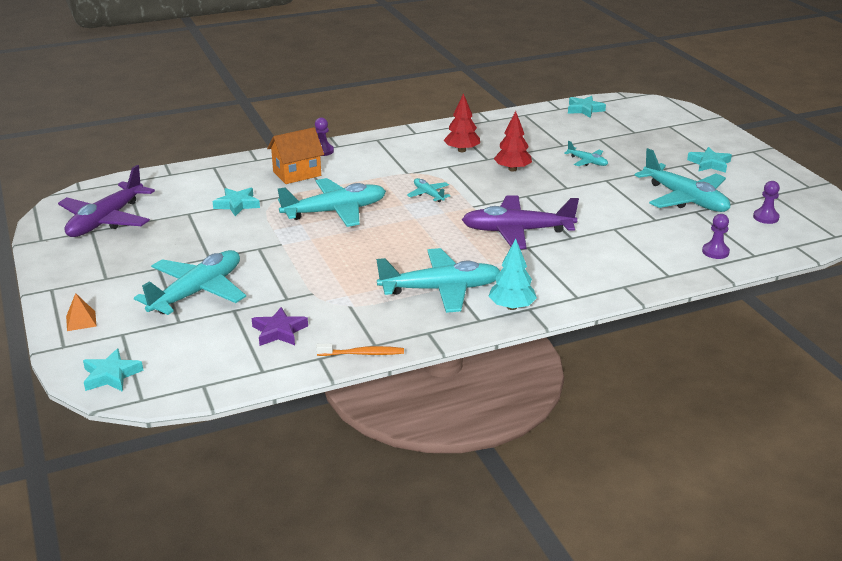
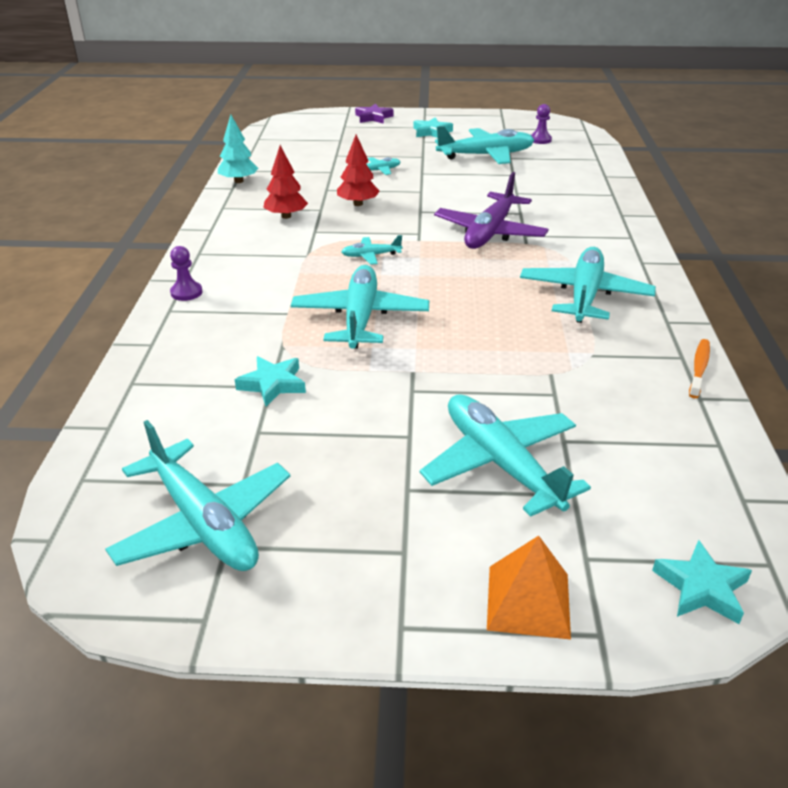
camera: 65 degrees left, 5 degrees up
(81, 321) = (528, 601): orange pyramid -> orange pyramid, size x1.65
(106, 220) = (203, 523): purple plane -> turquoise plane
(279, 331) = (632, 415): purple star -> purple star (373, 117)
(297, 174) = (230, 322): orange house -> none
(511, 307) = (635, 269): turquoise tree -> turquoise tree (238, 181)
(584, 109) = (267, 145): turquoise star -> none
(715, 252) = (584, 169): purple pawn -> none

